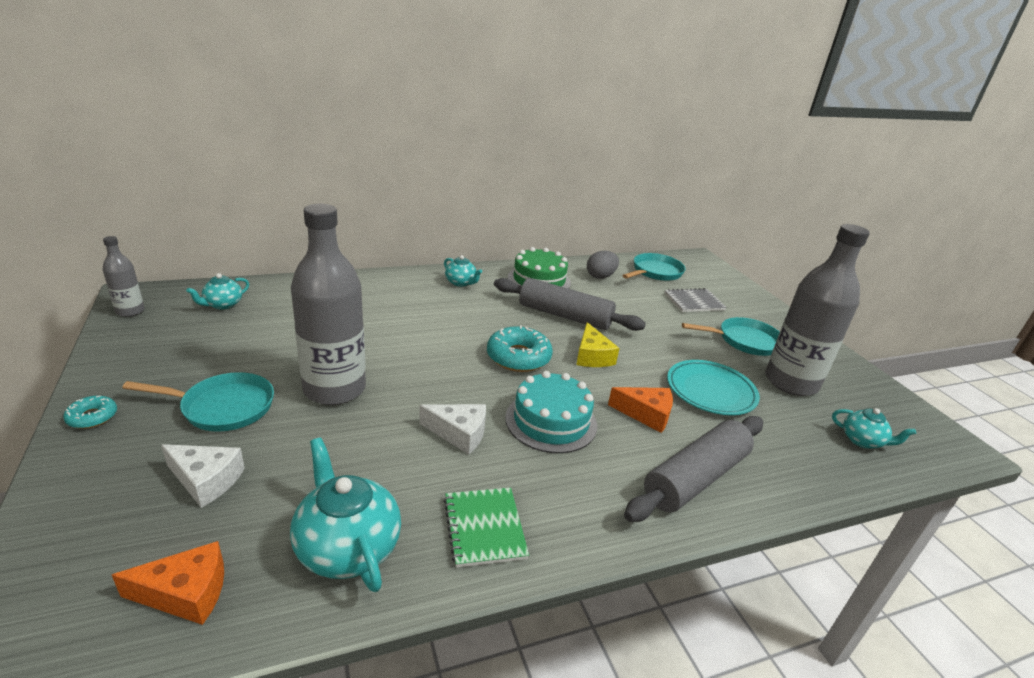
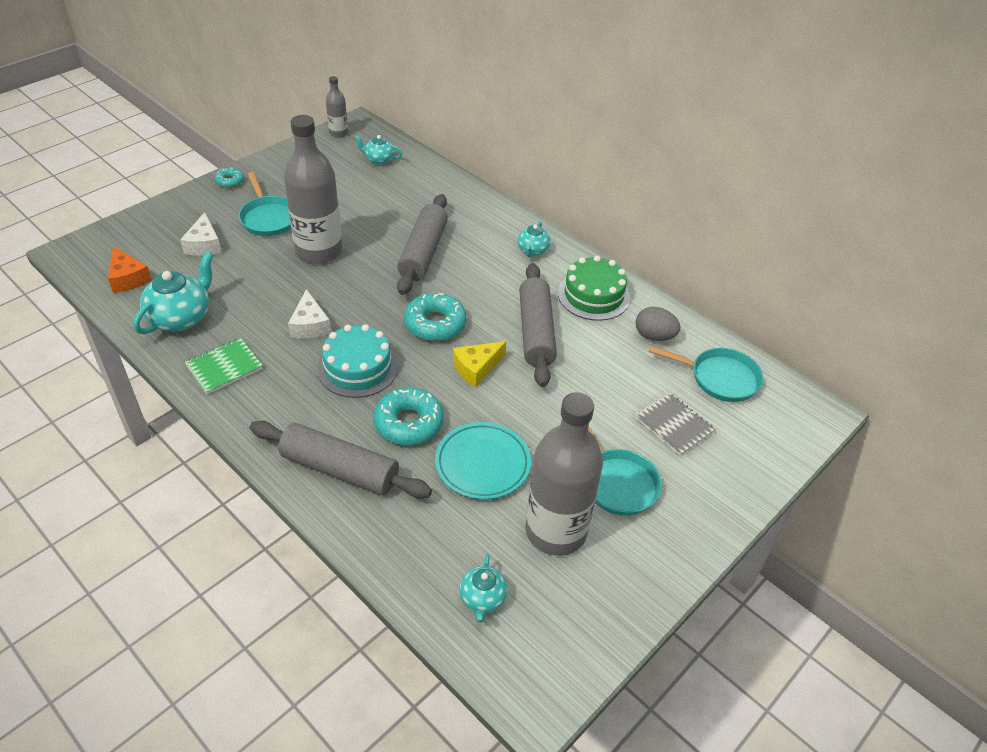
camera: 65 degrees right, 15 degrees up
(408, 330) = (423, 252): none -> grey rolling pin
(646, 414) = (408, 423): orange cheese -> turquoise donut

